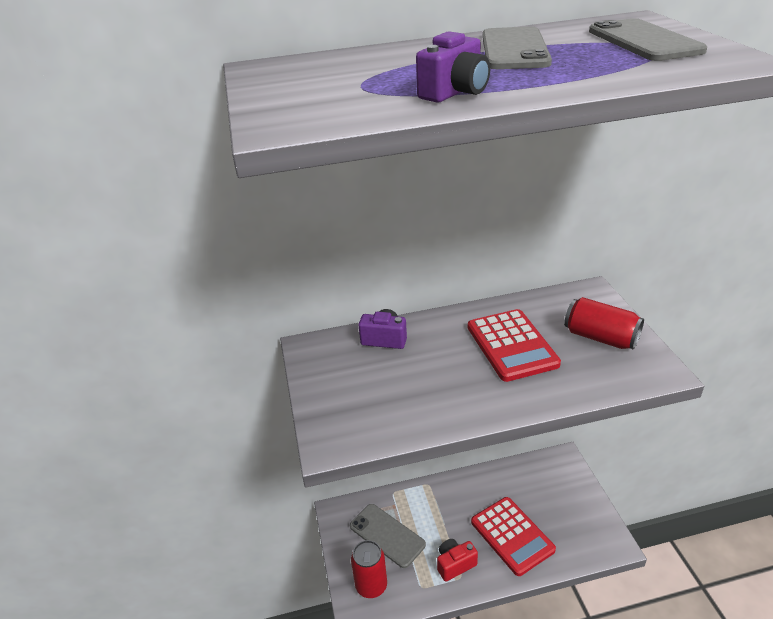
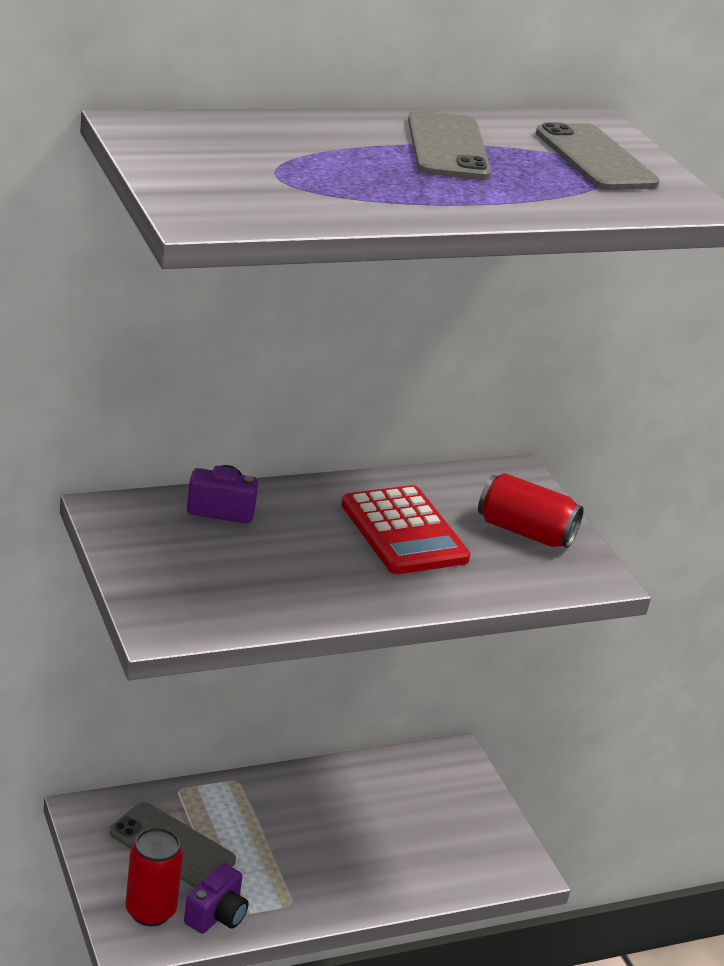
camera: 15 degrees left, 5 degrees down
(455, 93) = (386, 200): purple camera -> purple camera (216, 915)
(455, 564) = (282, 887): red camera -> none
(512, 536) = (371, 854): red calculator -> none

